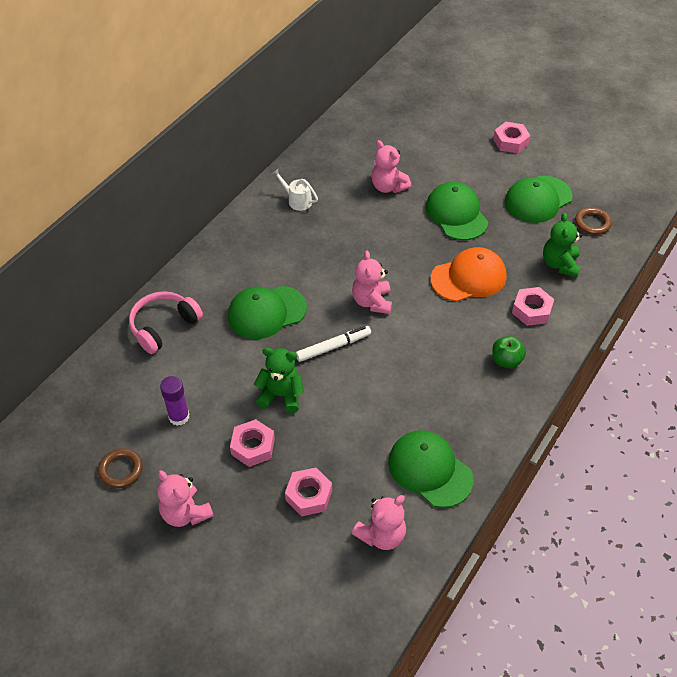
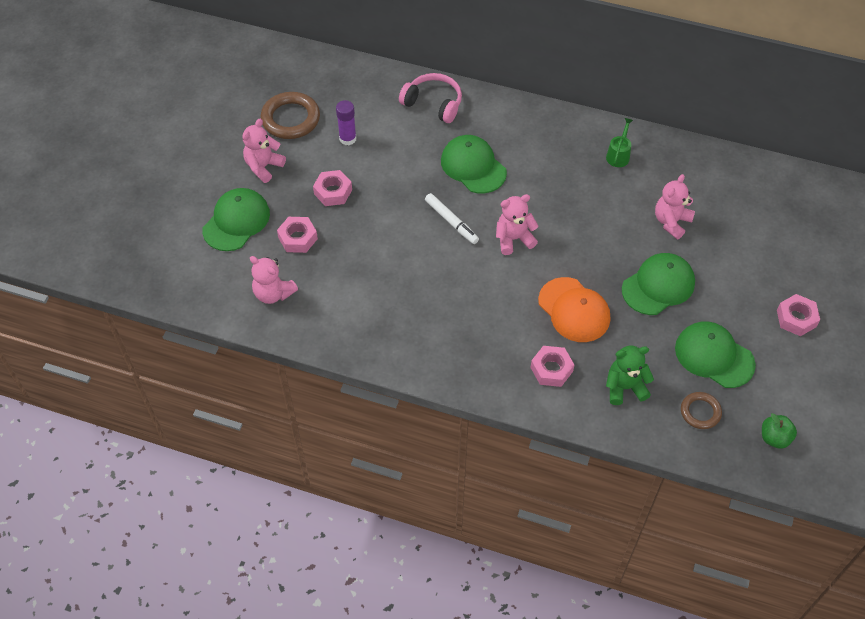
camera: 75 degrees right, 5 degrees up
(121, 470) = (290, 119): brown ring -> brown ring, size x1.72
(281, 395) = (388, 198): green teddy bear -> none
(297, 200) = (618, 155): white watering can -> green watering can
(430, 470) = (343, 315): green cap -> green cap (236, 221)
(506, 360) = (480, 356): green apple -> green apple (774, 438)

